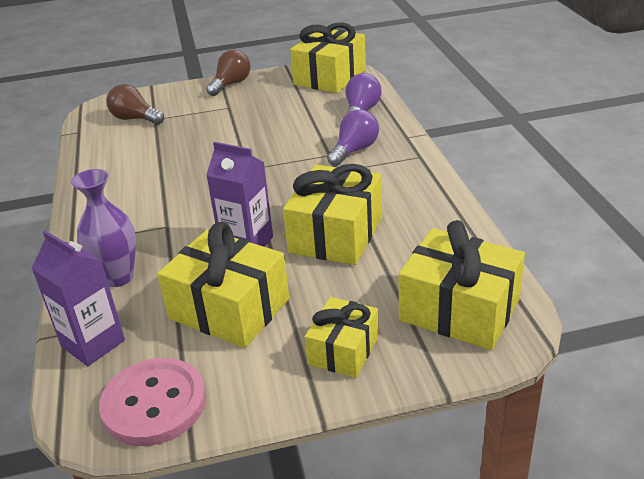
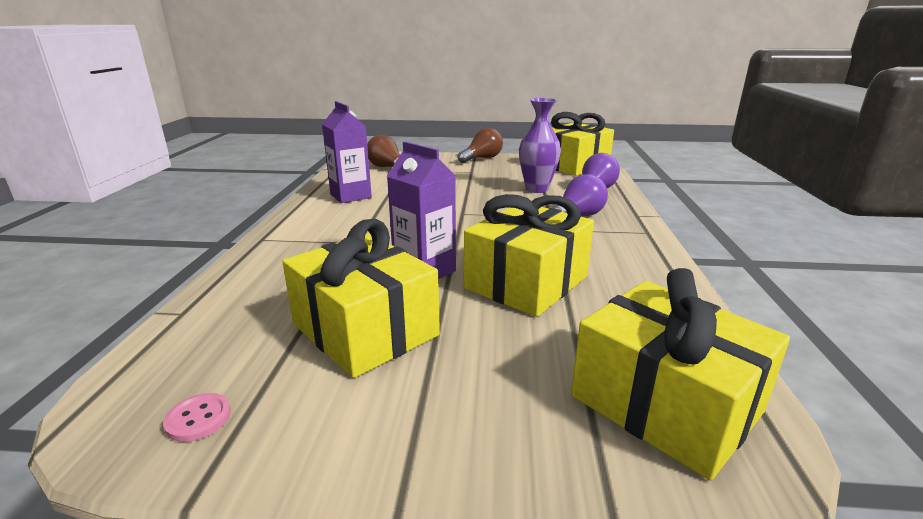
camera: 15 degrees right, 10 degrees down
(93, 343) = (198, 330): purple carton -> purple carton (350, 196)
(118, 277) = (277, 274): purple vase -> purple vase (537, 189)
(154, 404) = (198, 419): pink button -> pink button, size x0.41
(343, 350) = (477, 416): yellow gift -> none

